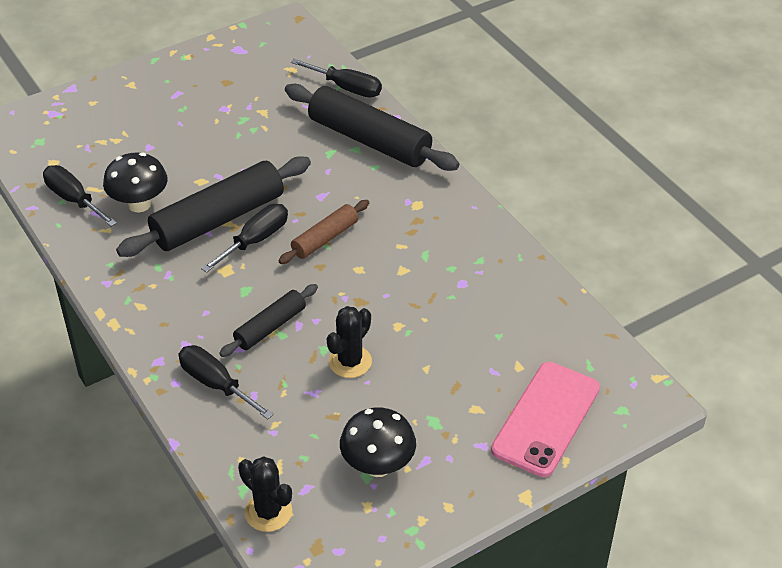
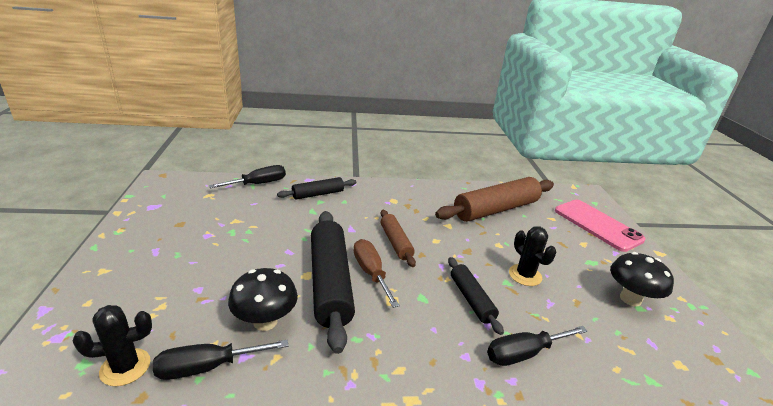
camera: 65 degrees left, 15 degrees down
(255, 240) = (371, 273): black screwdriver -> brown screwdriver
(268, 512) = (679, 374): black cactus -> black cactus (125, 367)
(369, 140) = (318, 194): black rolling pin -> black rolling pin, size x0.54
(487, 303) = (496, 209): none -> brown rolling pin

